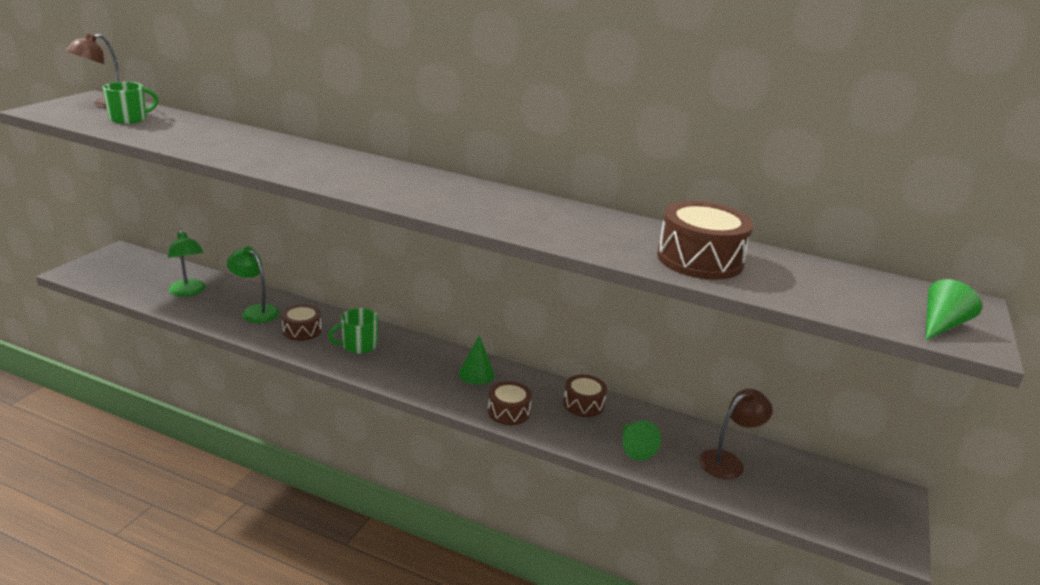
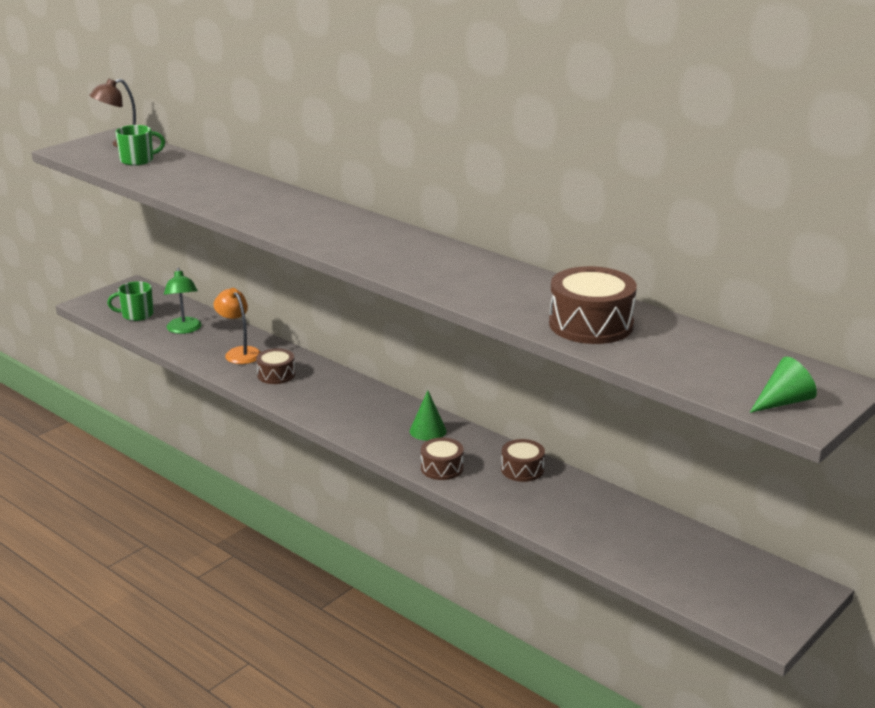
camera: 20 degrees right, 0 degrees up
(255, 311) = (239, 352): green lamp -> orange lamp
(358, 345) = (324, 393): green mug -> green mug (136, 315)
(634, 447) = (551, 513): green cone -> none
(728, 461) = (643, 537): brown lamp -> none

